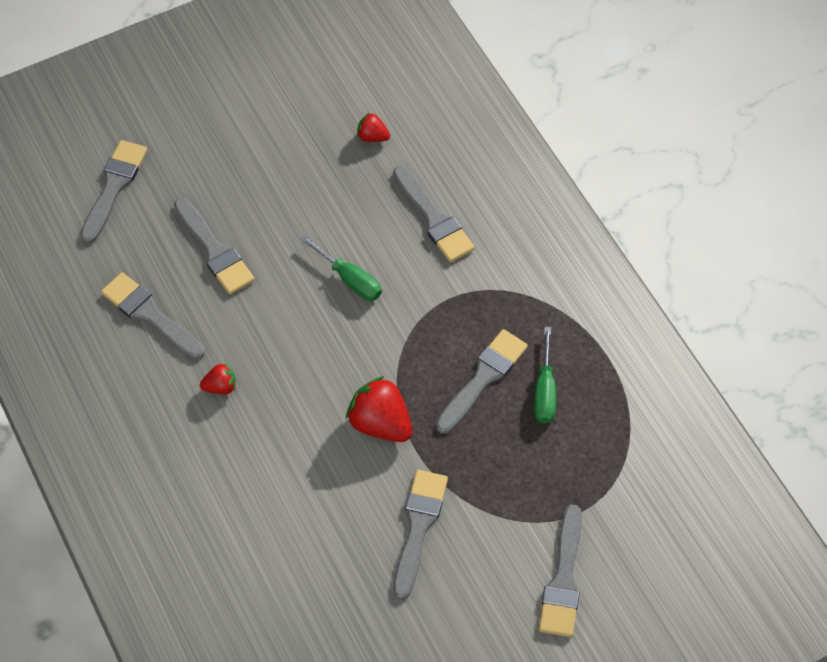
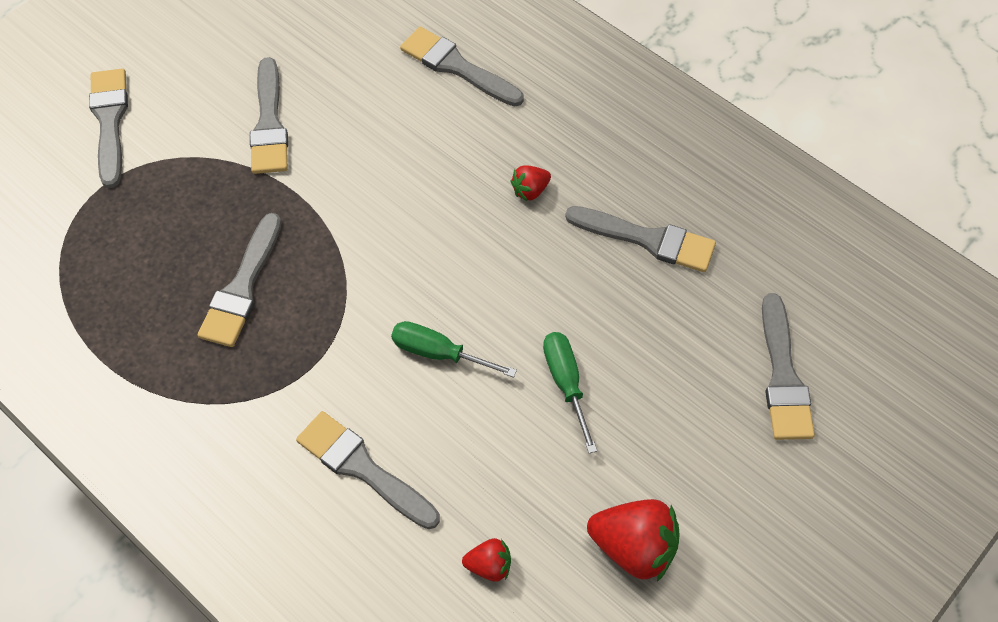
camera: 160 degrees right, 0 degrees up
(214, 250) = (616, 336): grey brush -> grey brush (456, 67)
(380, 423) = (342, 206): red strawberry -> red strawberry (633, 547)
(544, 390) = (167, 295): green screwdriver -> green screwdriver (566, 383)

